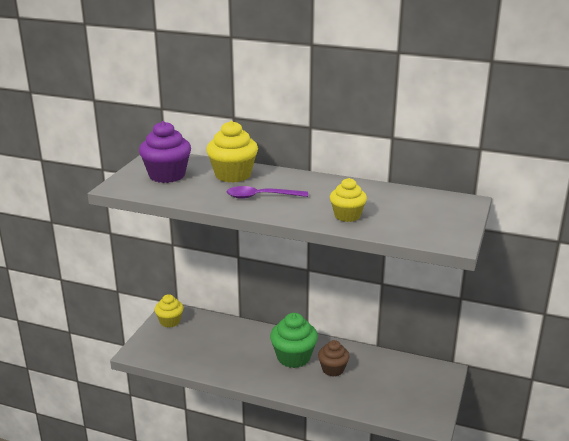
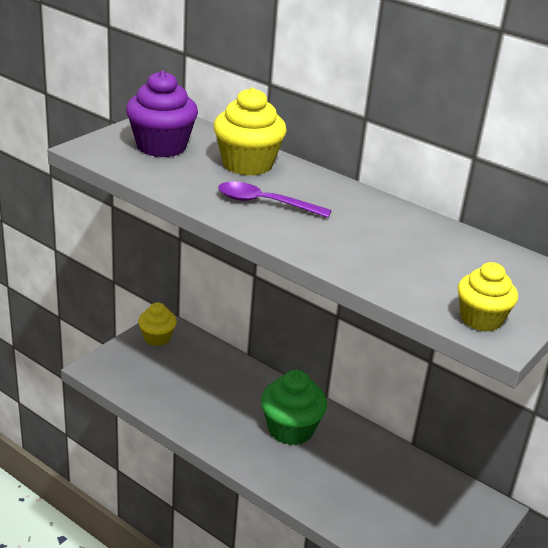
camera: 15 degrees right, 5 degrees up
(333, 369) = (335, 461): brown cupcake -> none
(347, 216) = (366, 258): yellow cupcake -> yellow cupcake (481, 319)

